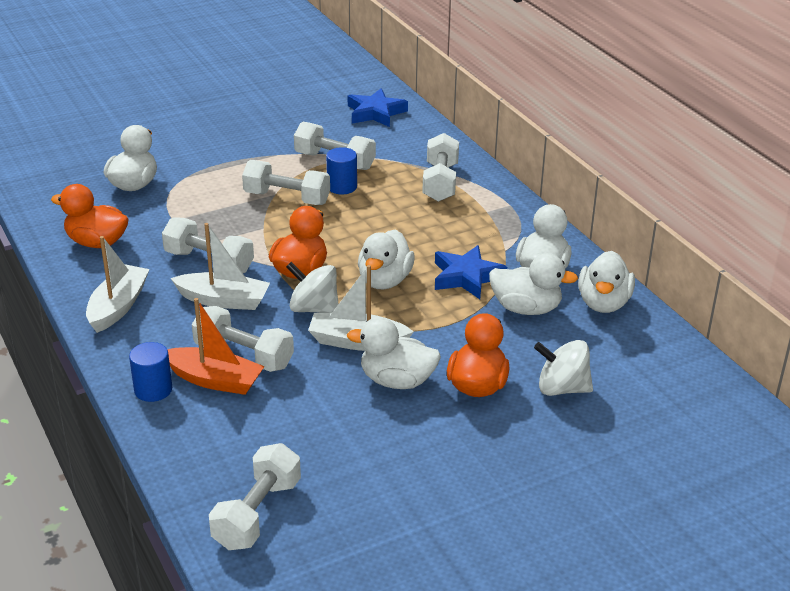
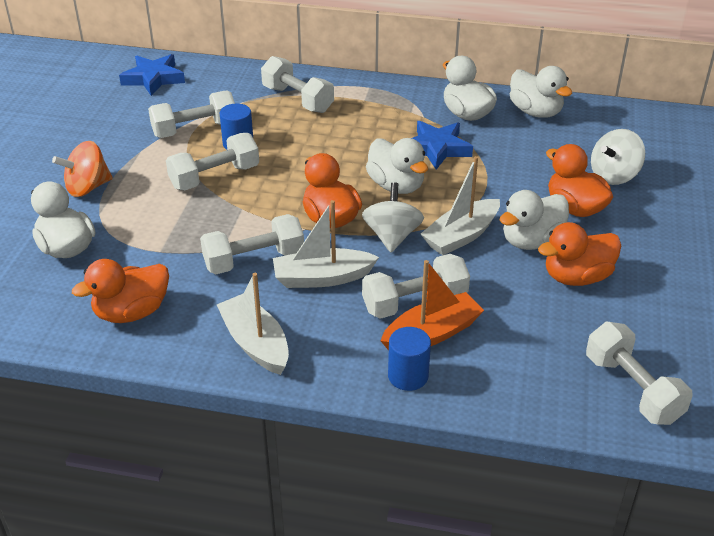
camera: 50 degrees left, 5 degrees up
(208, 158) = (87, 188): none -> orange spinning top
(223, 300) = (322, 278): white boat -> white boat turned 150 degrees counterclockwise
(314, 308) = (392, 236): white spinning top -> white spinning top turned 120 degrees clockwise
(375, 425) = (576, 277): none -> orange duck
(526, 308) = (506, 144): white duck -> none

